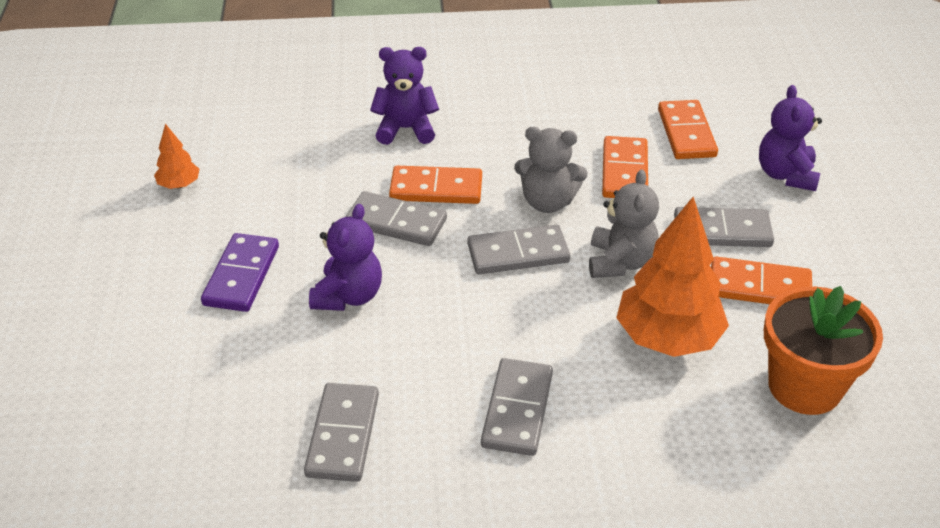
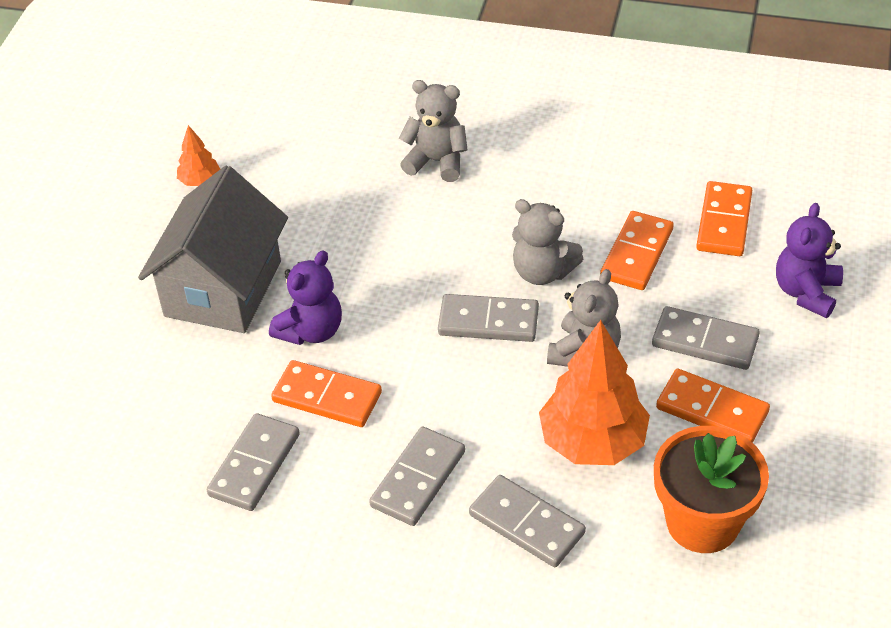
camera: 20 degrees right, 5 degrees up
(242, 276) = (223, 289): purple domino -> grey house
(396, 223) = (385, 263): grey domino -> grey domino (526, 524)
(406, 129) = (436, 161): purple teddy bear -> grey teddy bear
(436, 188) = (439, 234): orange domino -> orange domino (327, 397)

